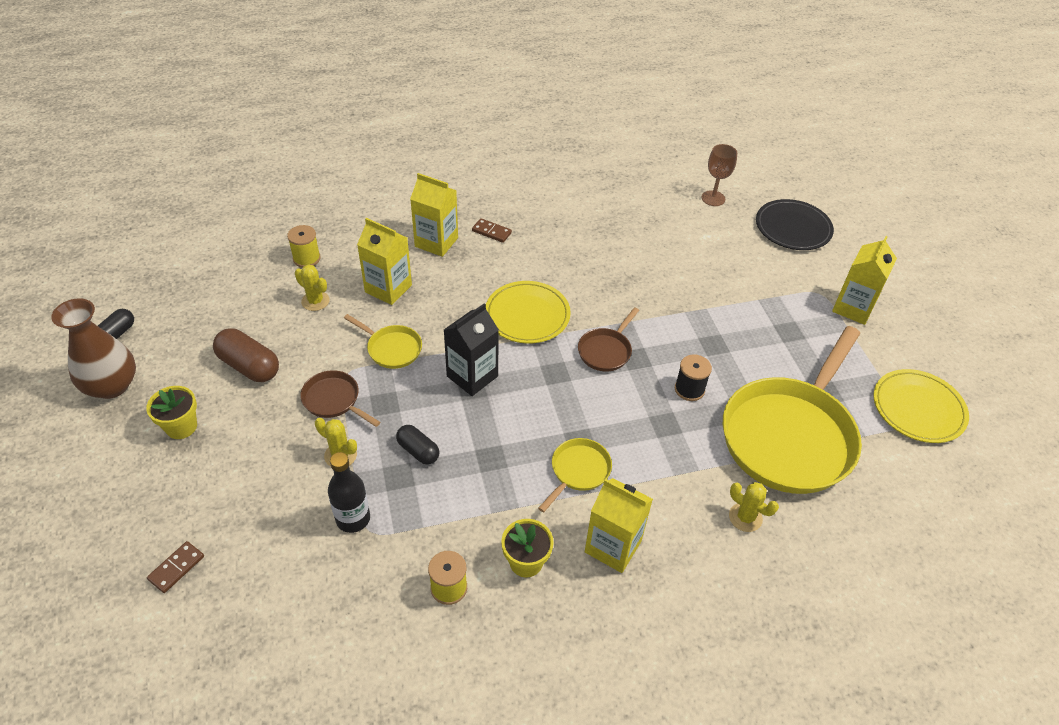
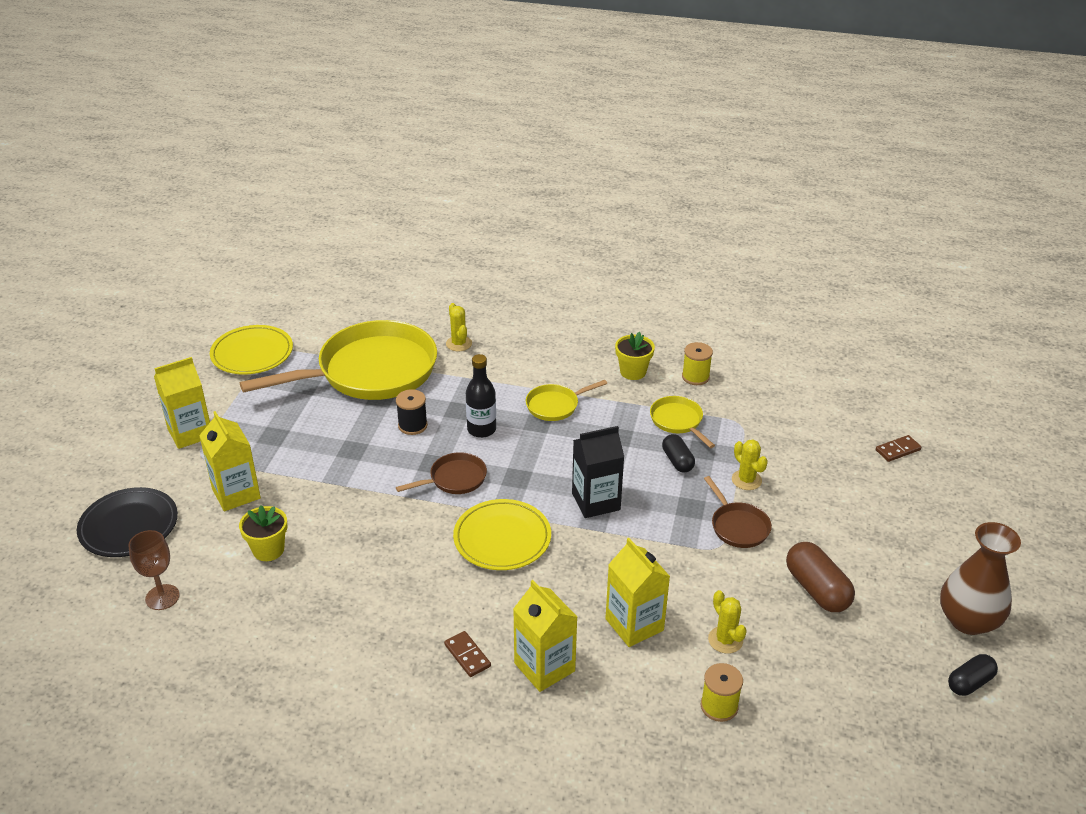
camera: 150 degrees left, 10 degrees down
(181, 427) = (892, 553): yellow flower pot -> yellow flower pot (268, 550)
(353, 519) = (750, 435): black bottle -> black bottle (481, 429)
(391, 348) = (661, 555): yellow pan -> yellow pan (678, 421)
(613, 546) = (565, 360): yellow carton -> yellow carton (236, 493)

